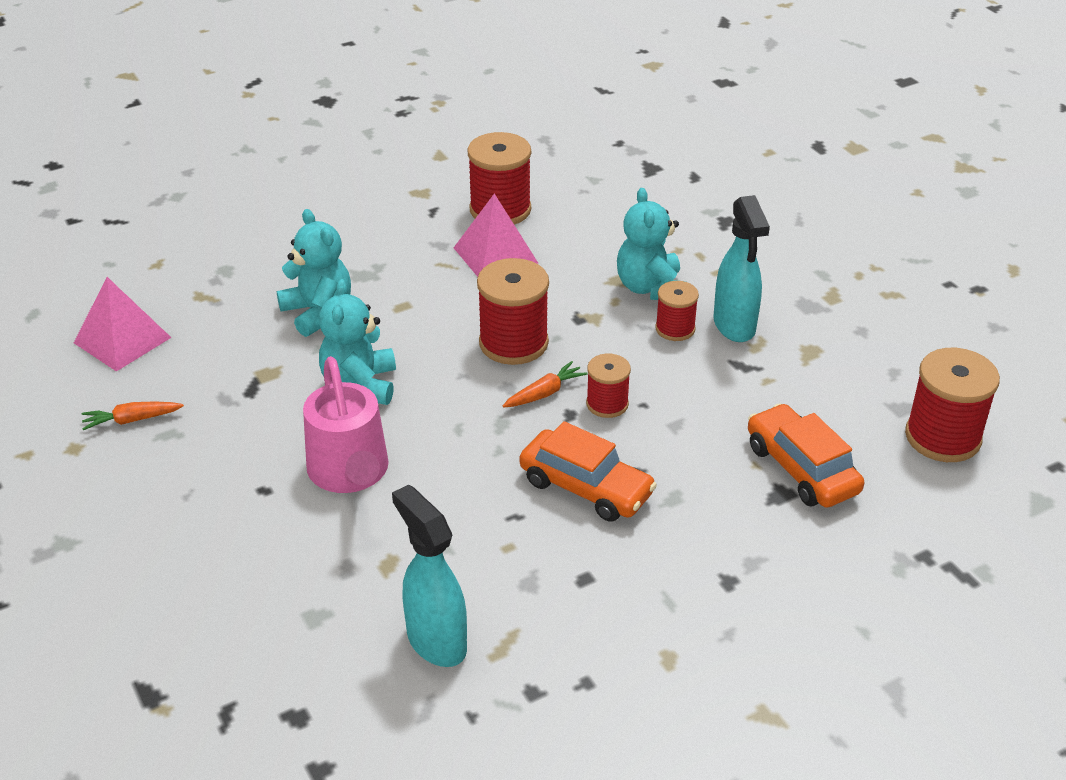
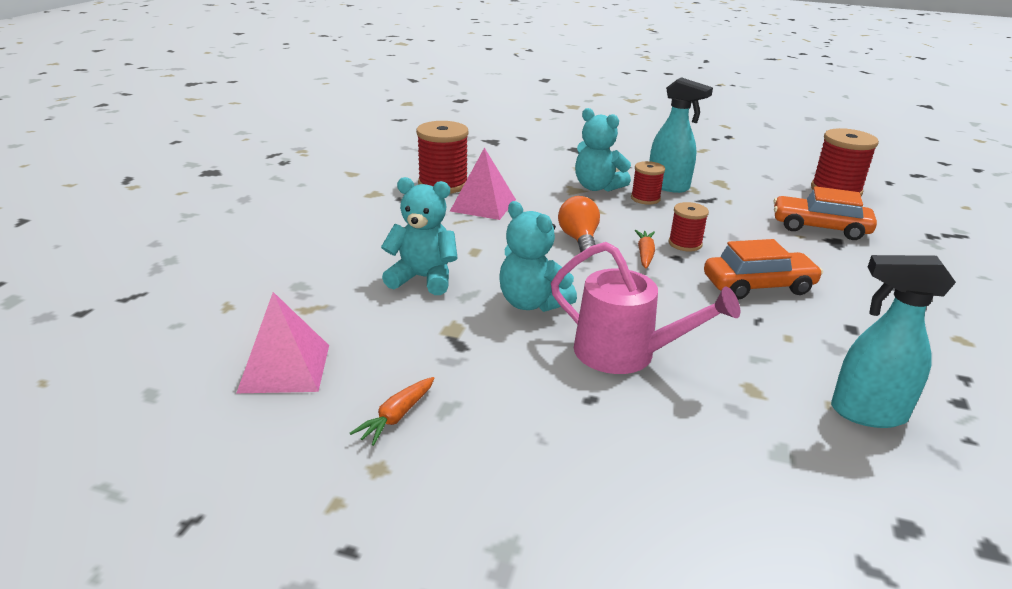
camera: 45 degrees left, 10 degrees down
(513, 343) = (579, 239): red spool -> orange light bulb

